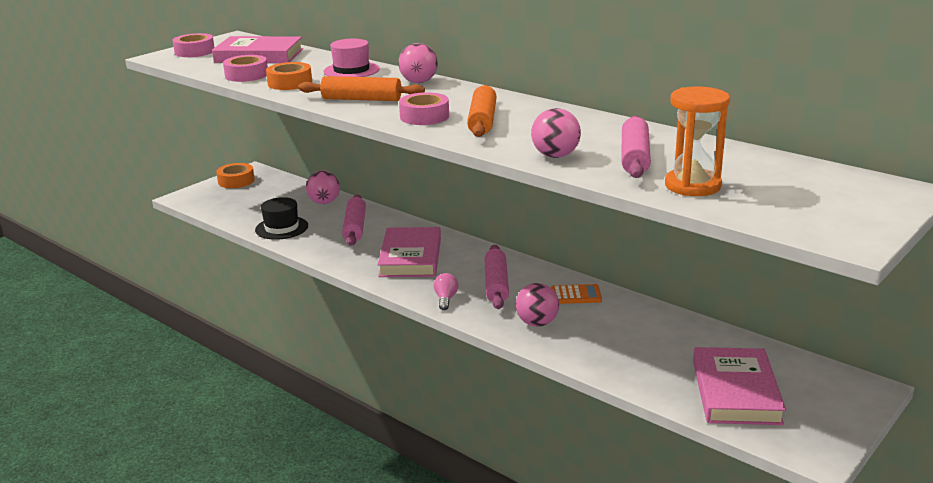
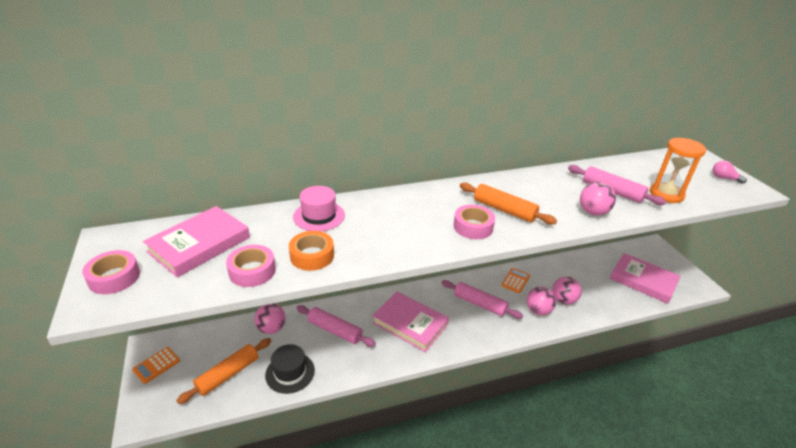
camera: 60 degrees left, 10 degrees up
(236, 181) = (156, 365): orange tape -> orange calculator
(361, 99) = (402, 237): orange rolling pin -> orange rolling pin (228, 374)
(419, 82) = (389, 200): pink ball -> pink ball (563, 300)
(445, 299) = (482, 334): pink light bulb -> pink light bulb (724, 178)

